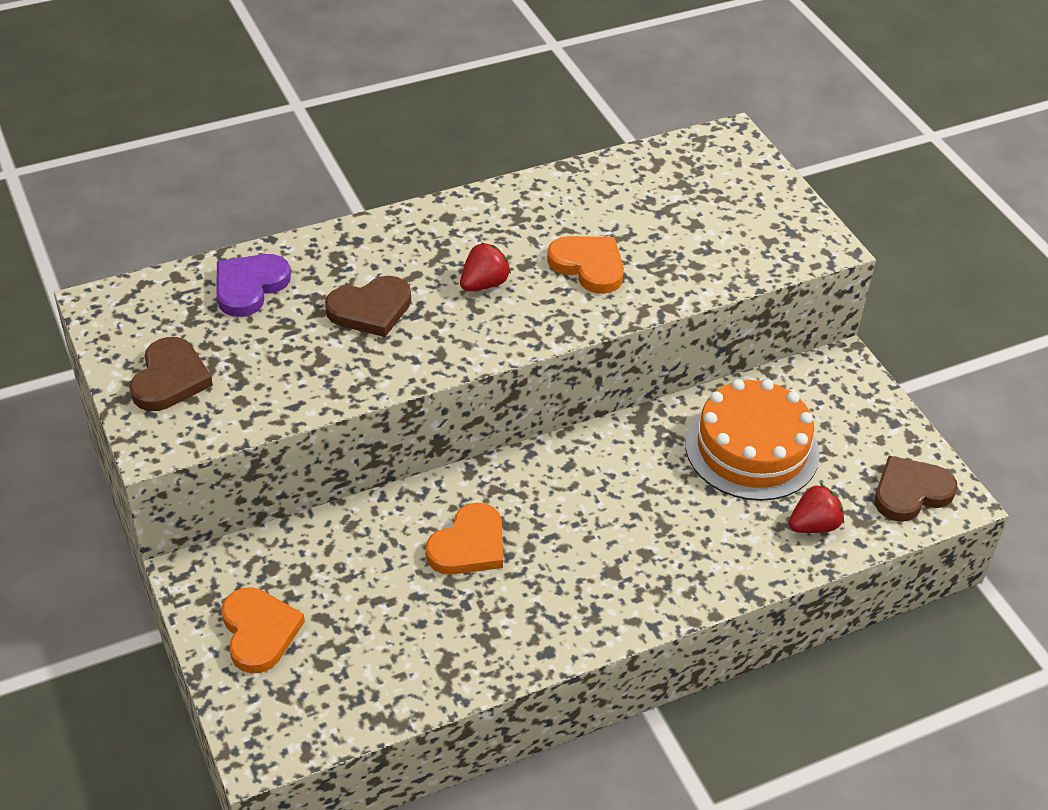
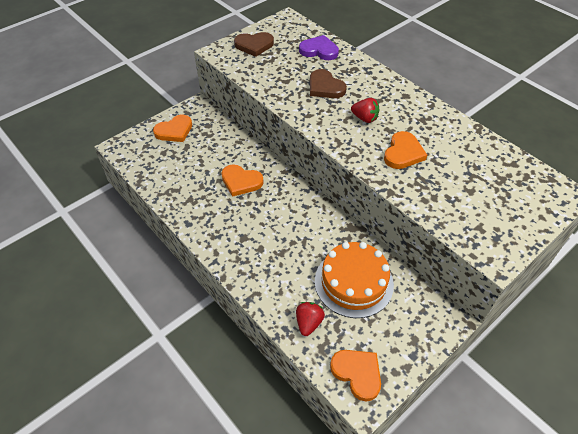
camera: 75 degrees right, 5 degrees up
(813, 525) = (308, 323): red strawberry -> red strawberry turned 120 degrees counterclockwise
(910, 492) = (357, 373): brown heart -> orange heart

